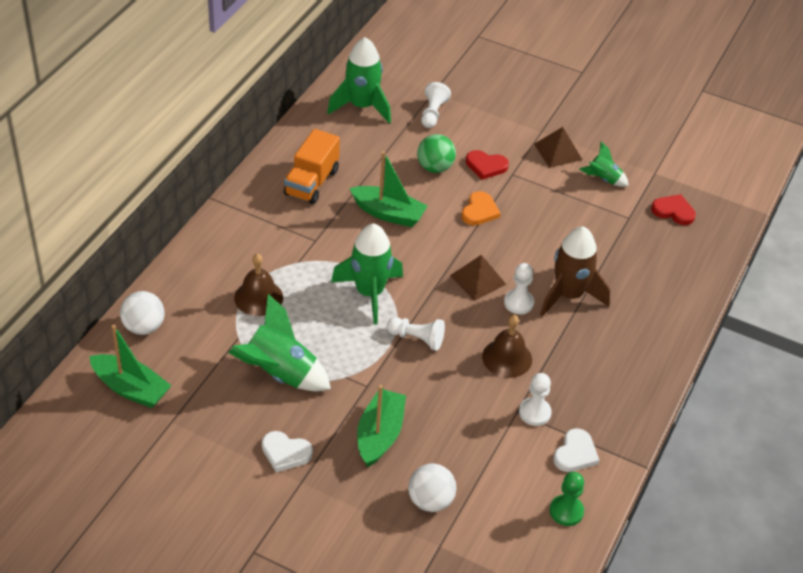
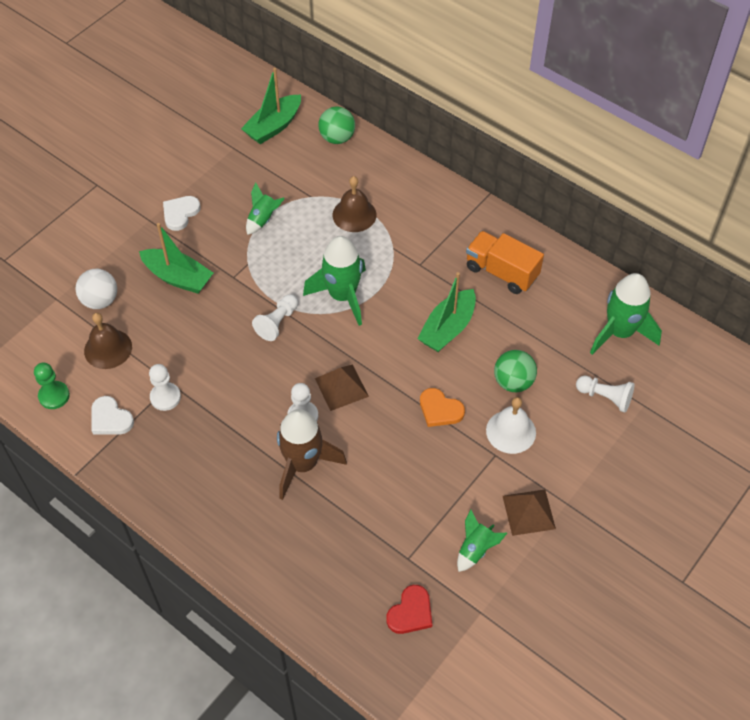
camera: 105 degrees right, 10 degrees up
(144, 327) = (337, 138): white ball -> green ball
(280, 374) = (263, 219): green rocket -> green rocket, size x0.54
(486, 166) = (511, 431): red heart -> white bell
(507, 358) = (235, 390): brown bell -> brown bell (108, 348)

